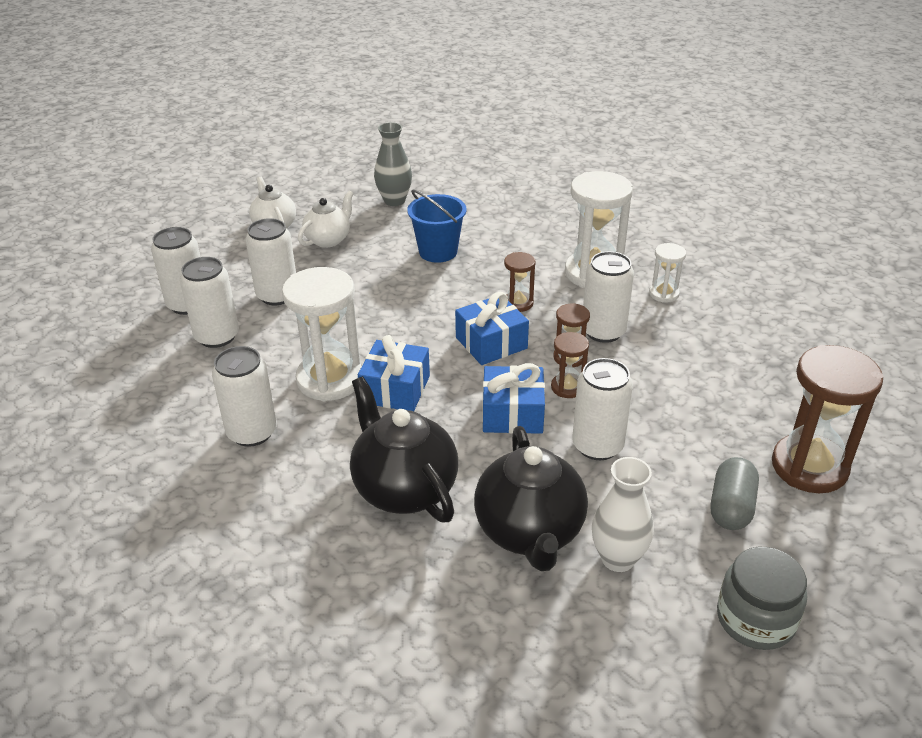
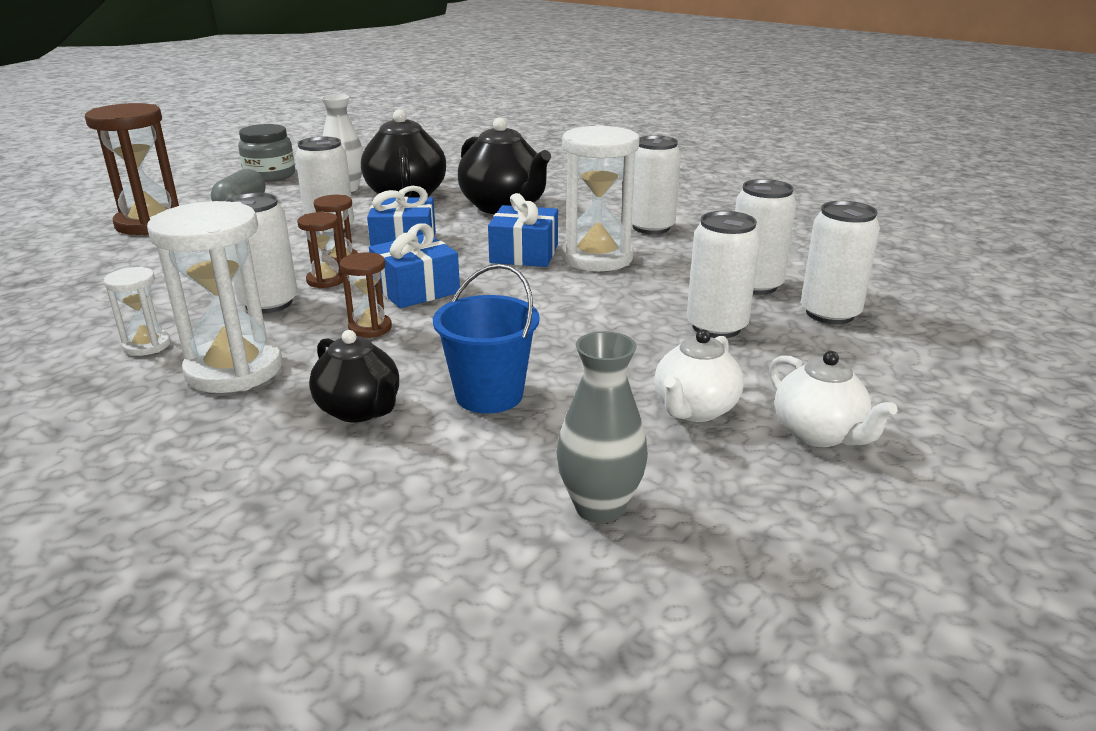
camera: 175 degrees right, 10 degrees down
(508, 246) = (360, 410): none -> black teapot

